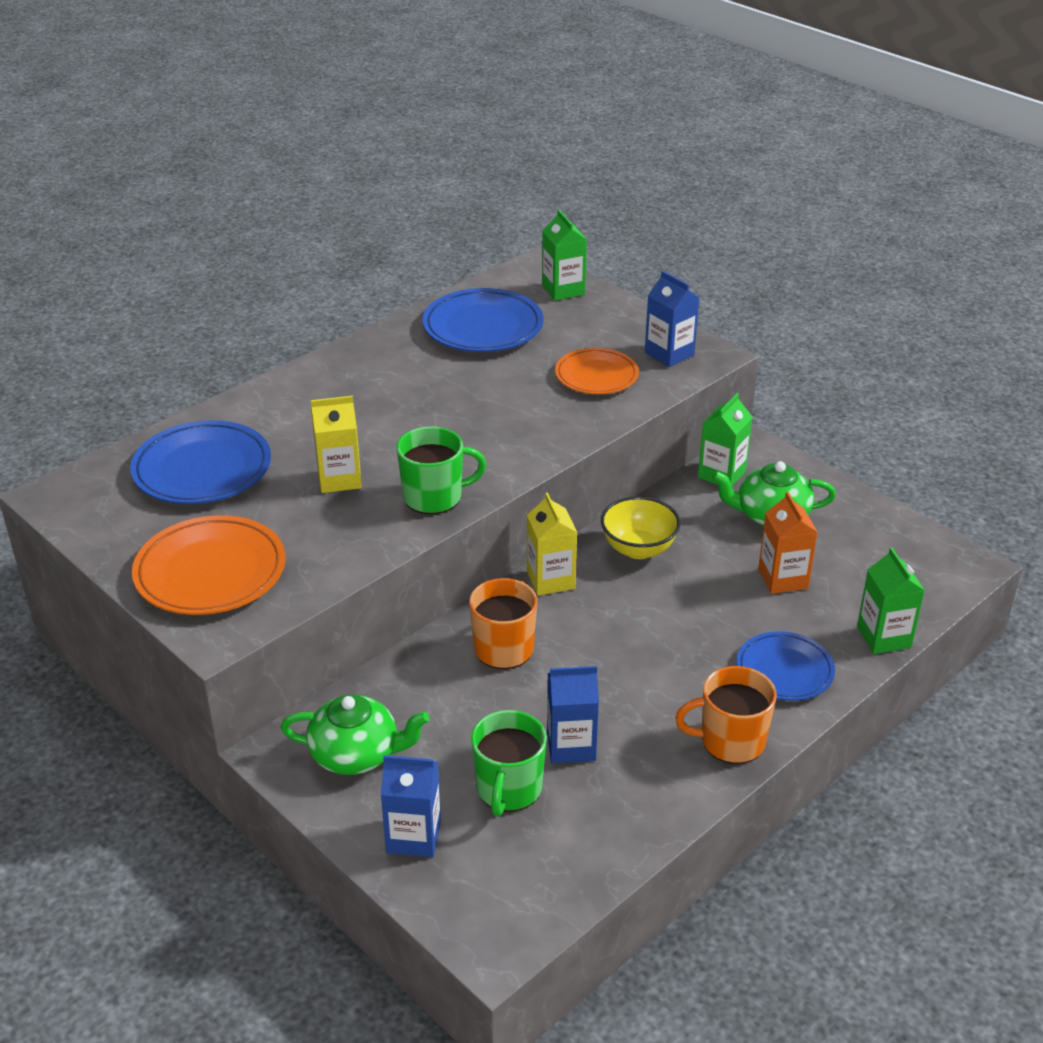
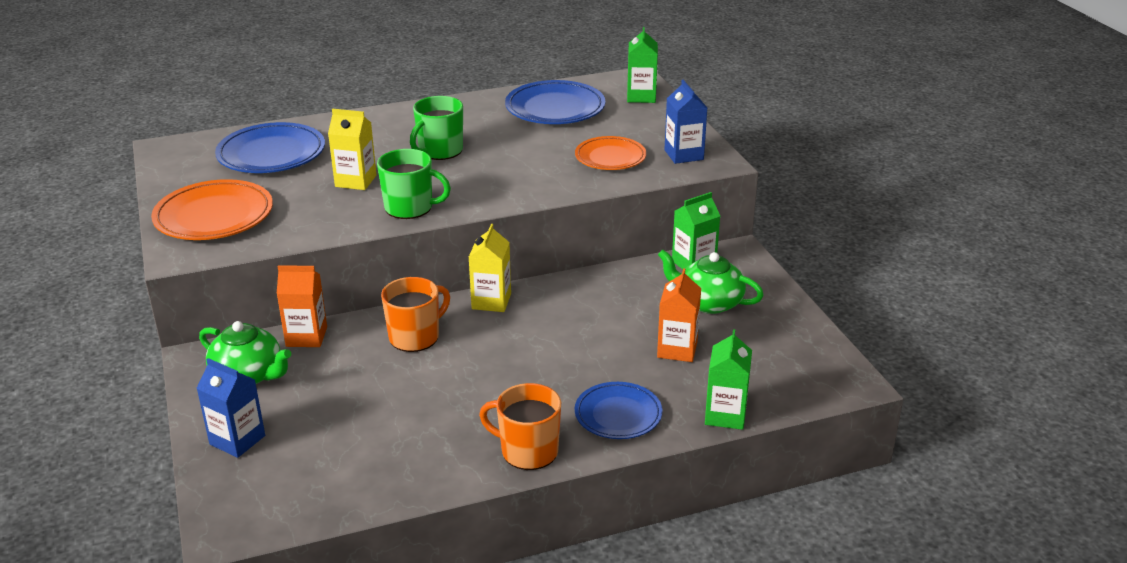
camera: 25 degrees right, 5 degrees down
(382, 686) = (306, 336): none -> orange carton
(508, 789) = (331, 430): green mug -> green mug (440, 151)
(571, 745) = (403, 416): blue carton -> none
(638, 549) = (578, 298): yellow bowl -> none

